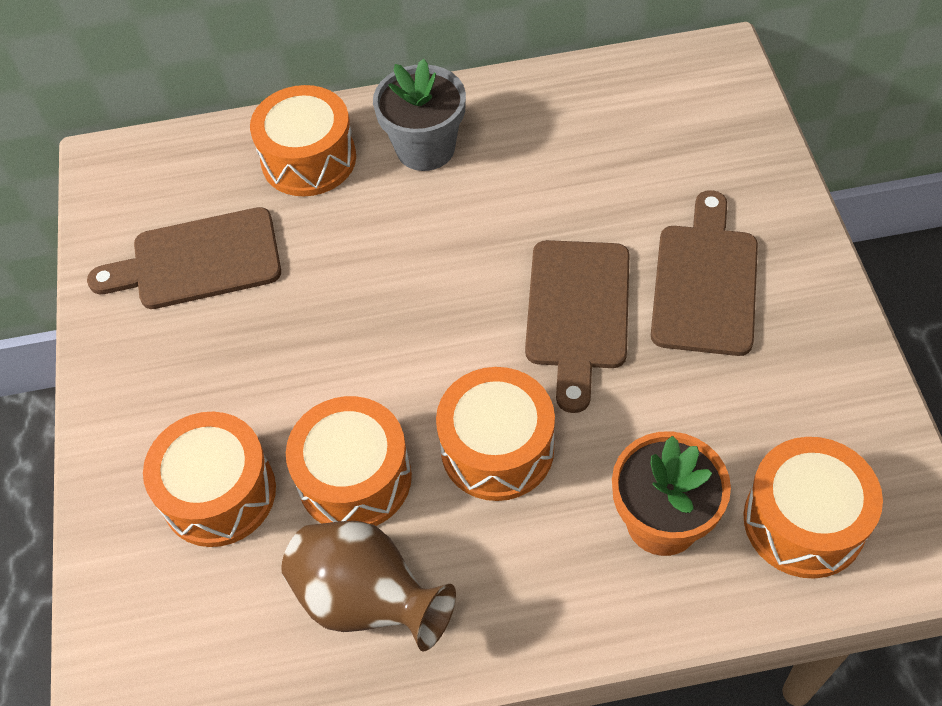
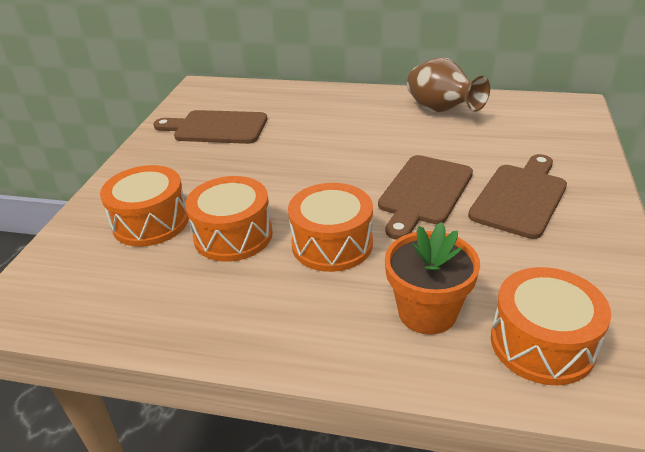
camera: 20 degrees right, 20 degrees down
(309, 159) = (303, 102): orange drum -> none
(368, 600) = (197, 297): brown vase -> brown vase (441, 111)
(425, 148) = (371, 109): grey flower pot -> none

